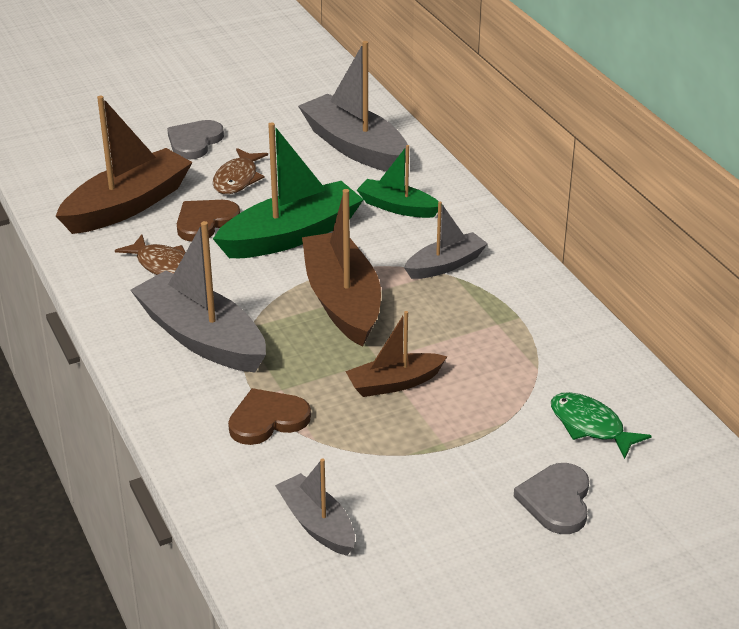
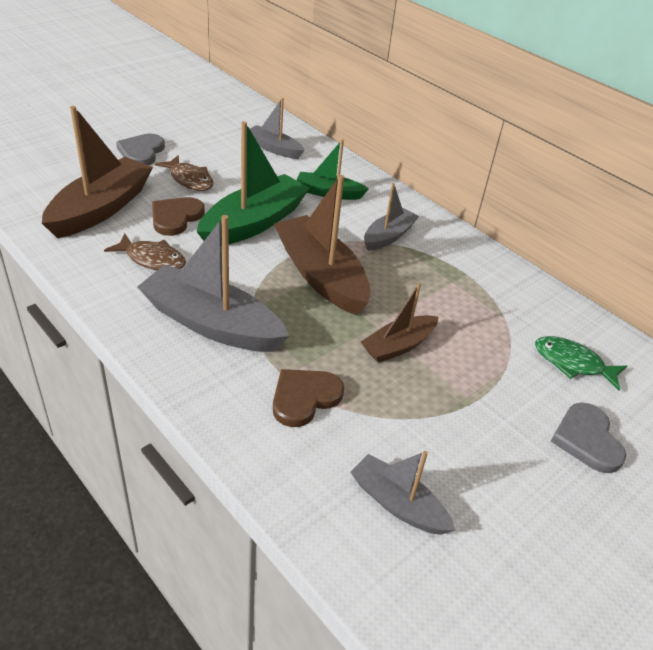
camera: 20 degrees left, 5 degrees up
(237, 179) = (189, 179): brown fish -> brown fish turned 45 degrees counterclockwise
(355, 147) = (274, 148): grey boat -> grey boat, size x0.57

